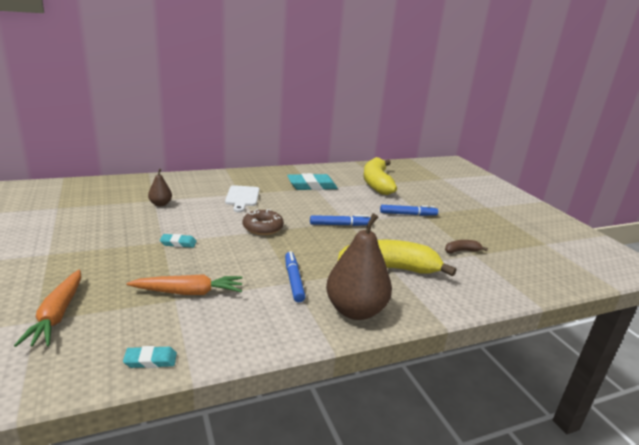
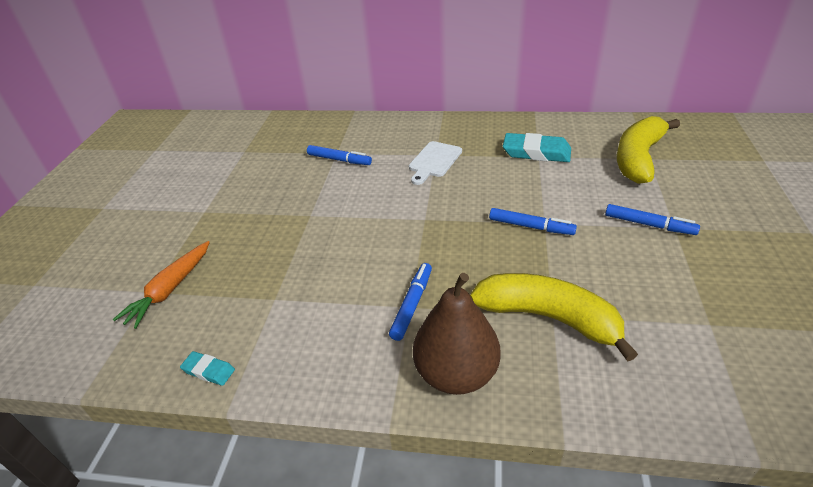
camera: 35 degrees right, 15 degrees up
(160, 204) = (339, 160): brown pear -> blue marker
(178, 243) = (323, 220): turquoise eraser -> none
(189, 292) = (292, 293): orange carrot -> none
(262, 228) = (428, 214): brown donut -> none
(461, 251) = (691, 312): brown banana -> none

